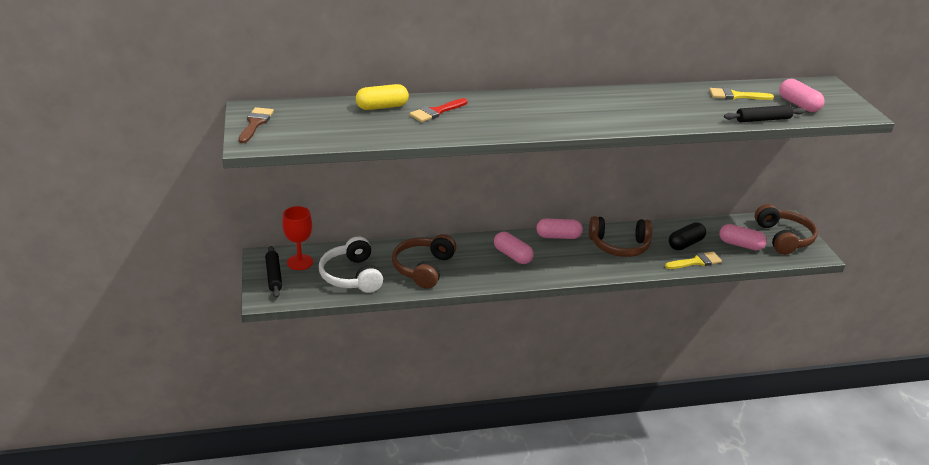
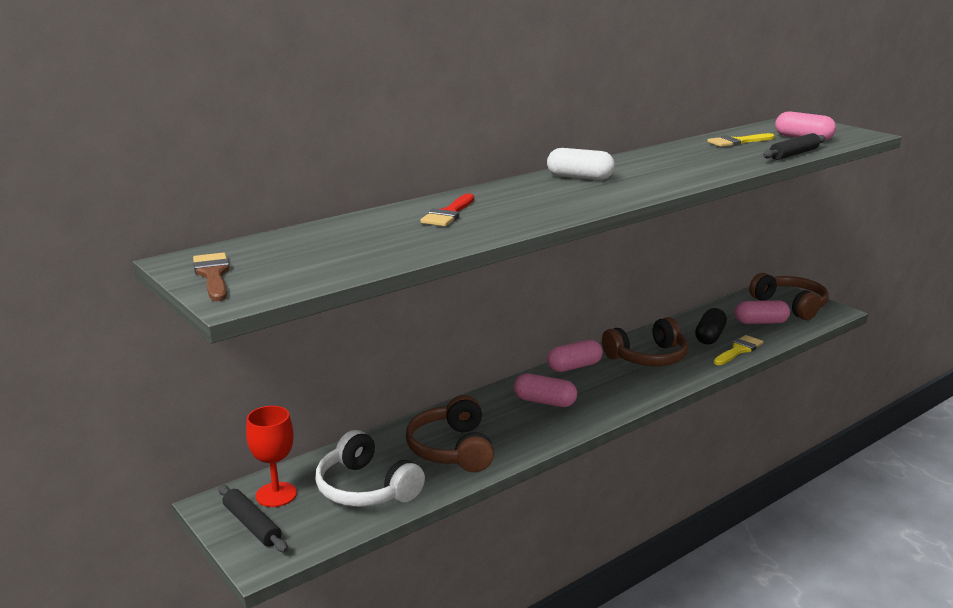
camera: 25 degrees left, 10 degrees down
(382, 107) = (372, 223): yellow capsule -> none
(563, 102) = (580, 177): none -> white capsule

